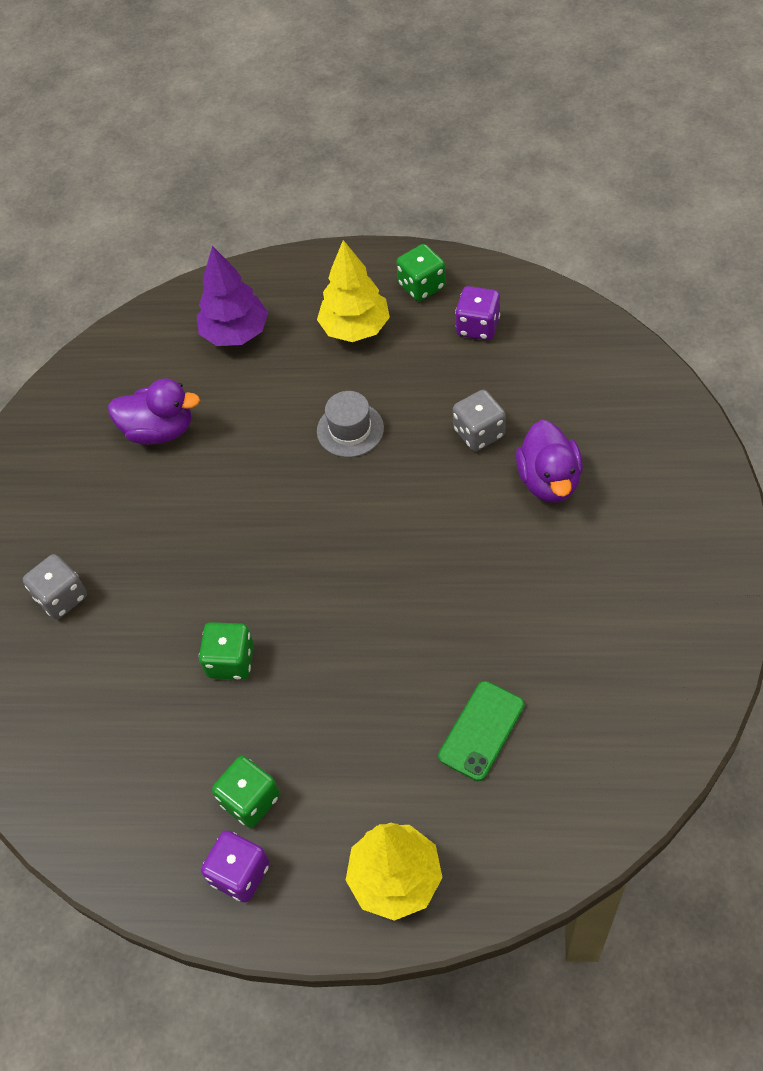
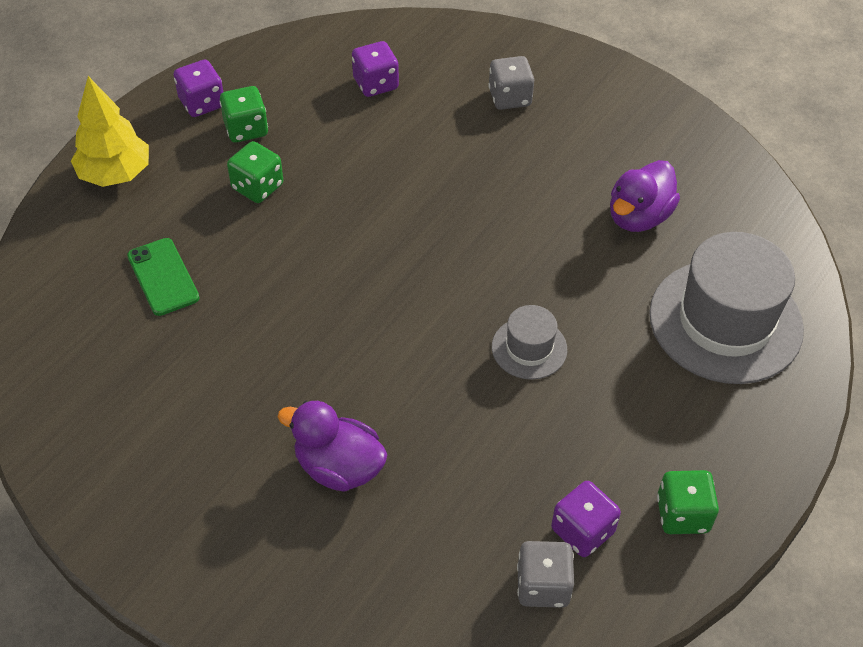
camera: 115 degrees right, 5 degrees down
(109, 724) = (375, 84): none -> purple dice
(231, 661) = (364, 165): green dice -> green dice (257, 187)
(235, 333) = (725, 321): purple tree -> grey hat
(355, 328) = (661, 420): yellow tree -> none
(479, 433) = (441, 445): grey dice -> grey dice (543, 586)

